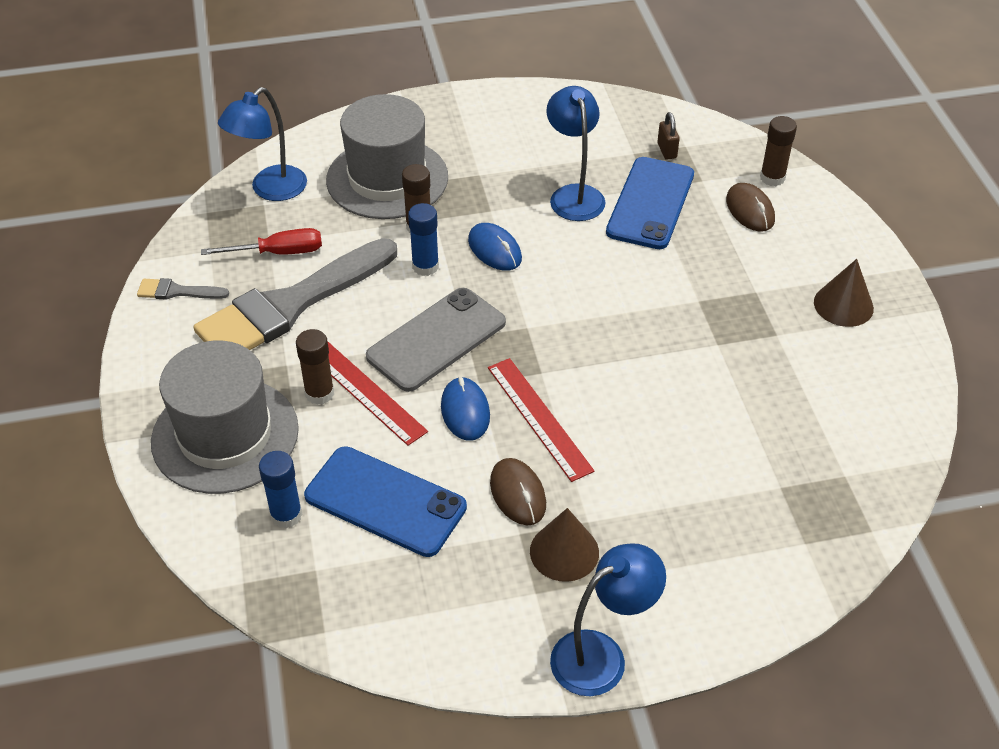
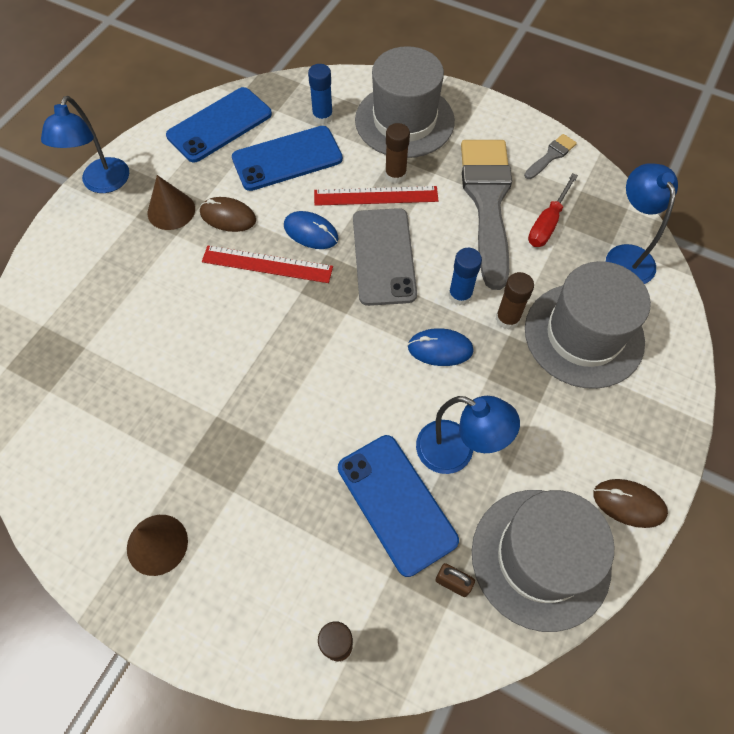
camera: 130 degrees right, 15 degrees up
(395, 611) = (219, 125): none -> blue phone
(599, 122) = (540, 558): none -> grey hat
(750, 210) = (318, 580): brown mouse -> brown mouse (629, 504)

